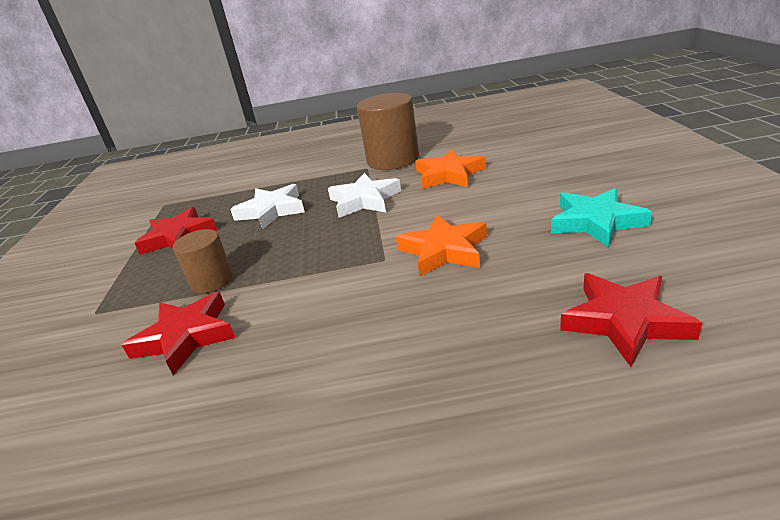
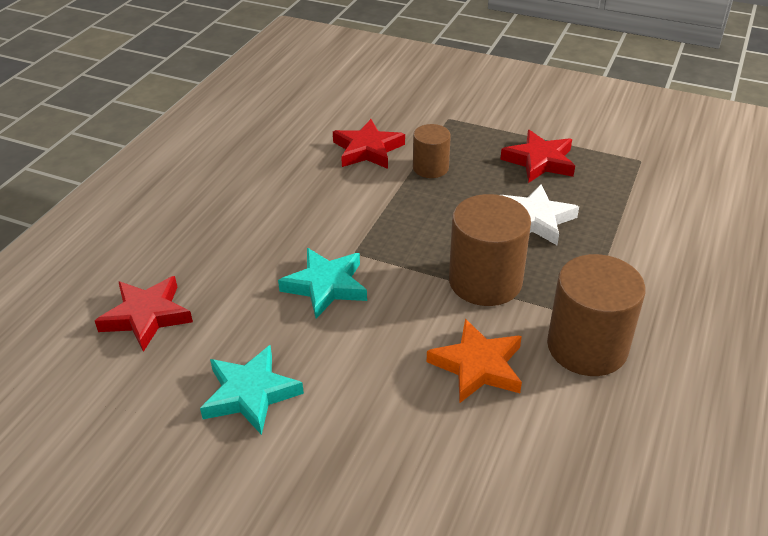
camera: 115 degrees right, 10 degrees up
(364, 200) = (485, 281): white star -> brown cylinder
(444, 250) = (326, 286): orange star -> turquoise star

